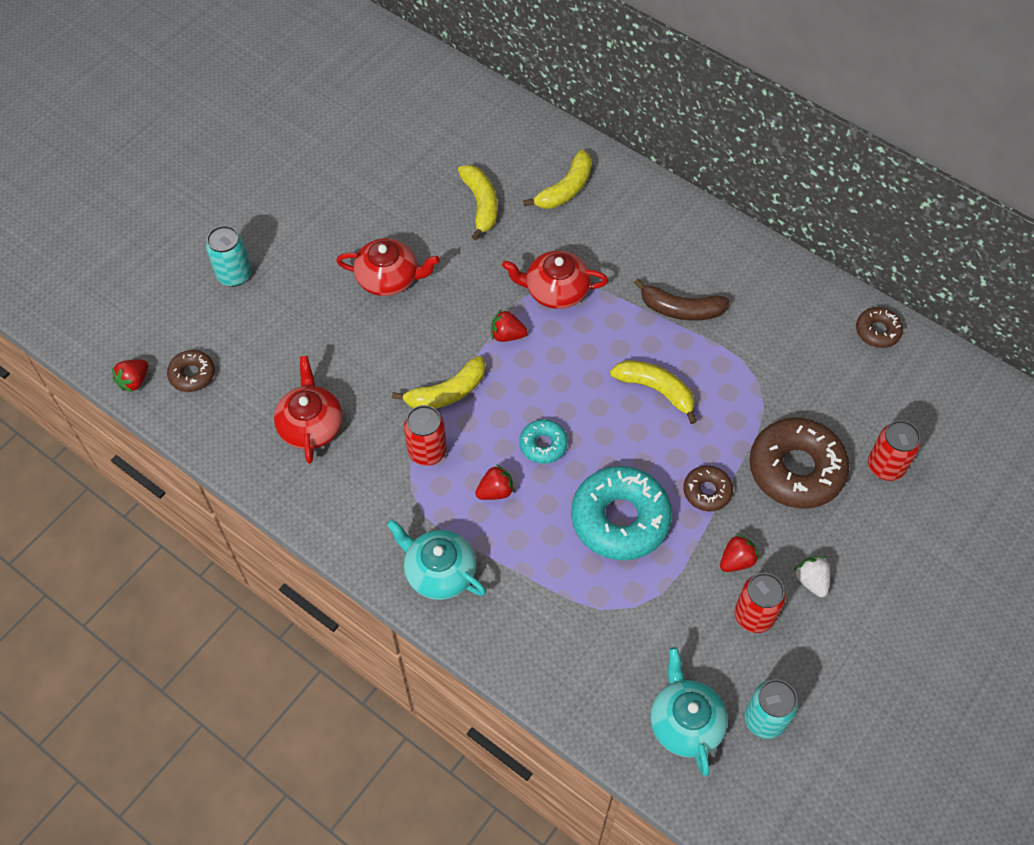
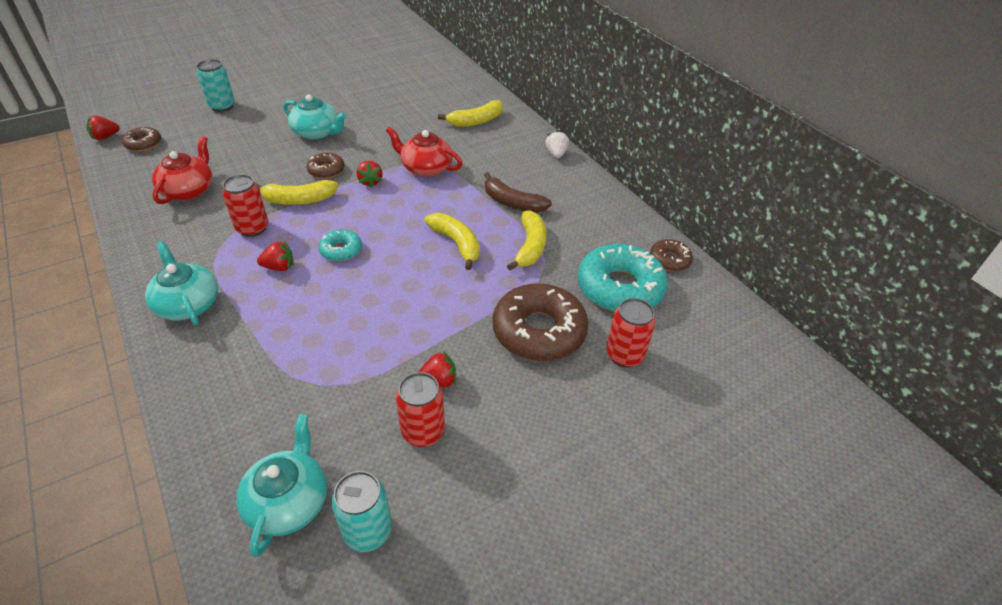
camera: 20 degrees right, 15 degrees down
(389, 278) = (317, 132): red teapot -> turquoise teapot
(480, 205) = (411, 114): yellow banana -> yellow banana (530, 247)
(507, 335) = (370, 182): red strawberry -> red strawberry turned 135 degrees counterclockwise
(620, 519) = (361, 317): turquoise donut -> turquoise donut (619, 288)
(707, 491) = (449, 322): brown donut -> brown donut (326, 170)
(811, 581) = (497, 422): white strawberry -> white strawberry (556, 154)

